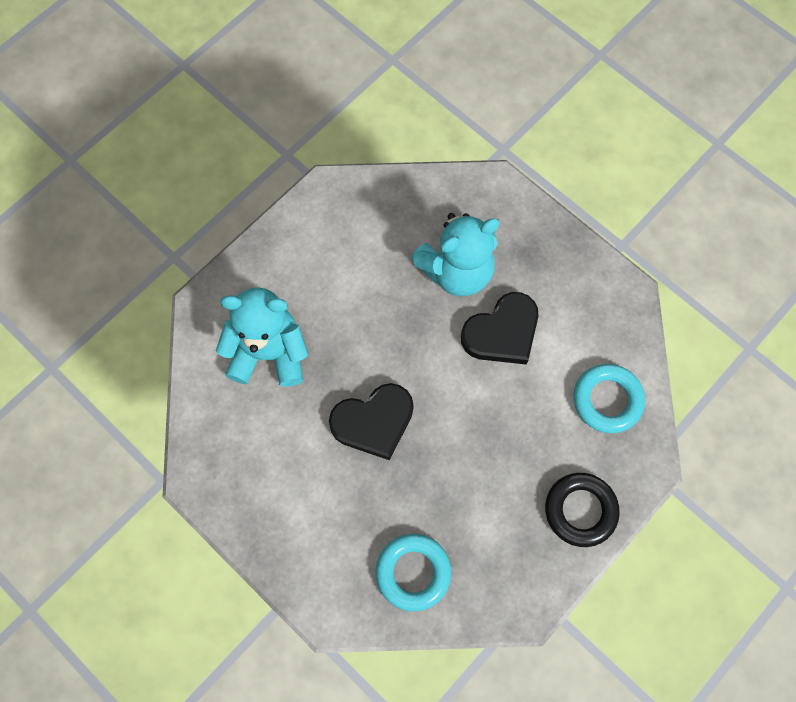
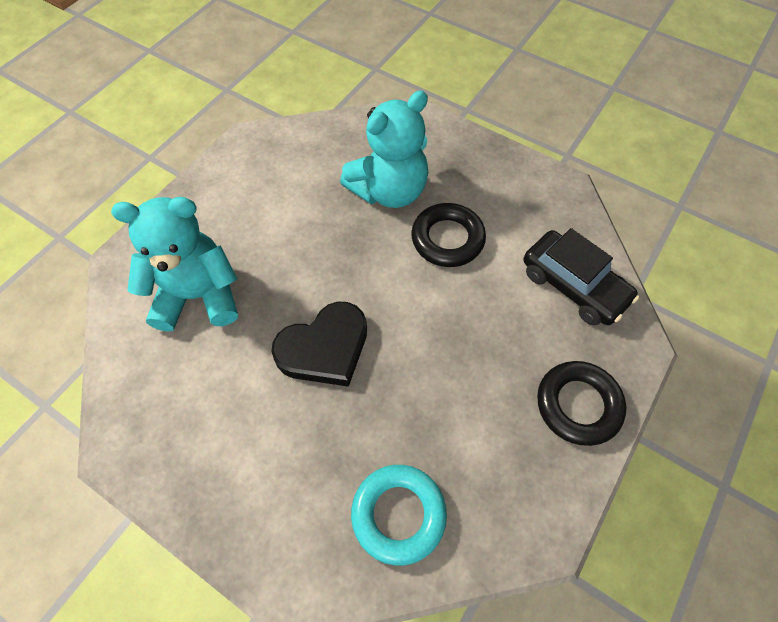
camera: 10 degrees left, 10 degrees down
(502, 332) = (447, 239): black heart -> black ring
(607, 400) = (573, 286): turquoise ring -> black car

